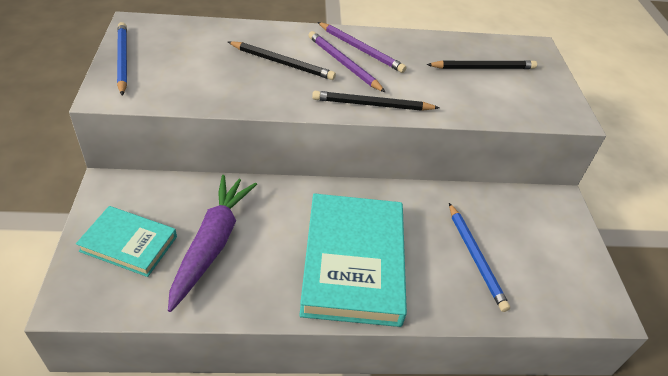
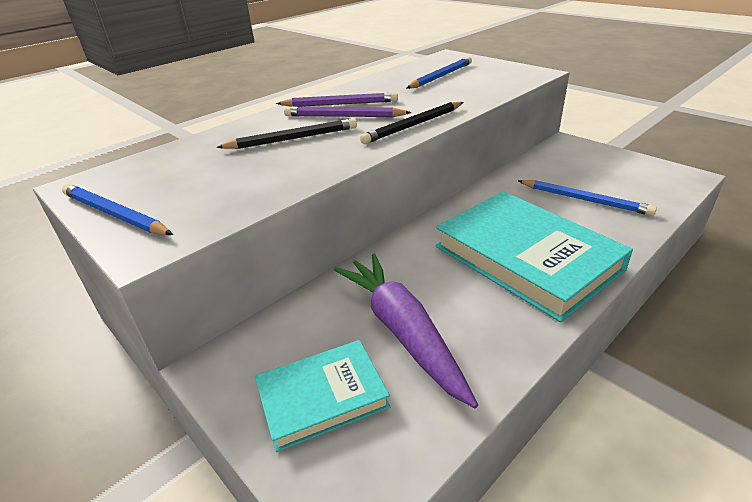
camera: 35 degrees left, 10 degrees down
(483, 68) = (441, 76): black pencil -> blue pencil

